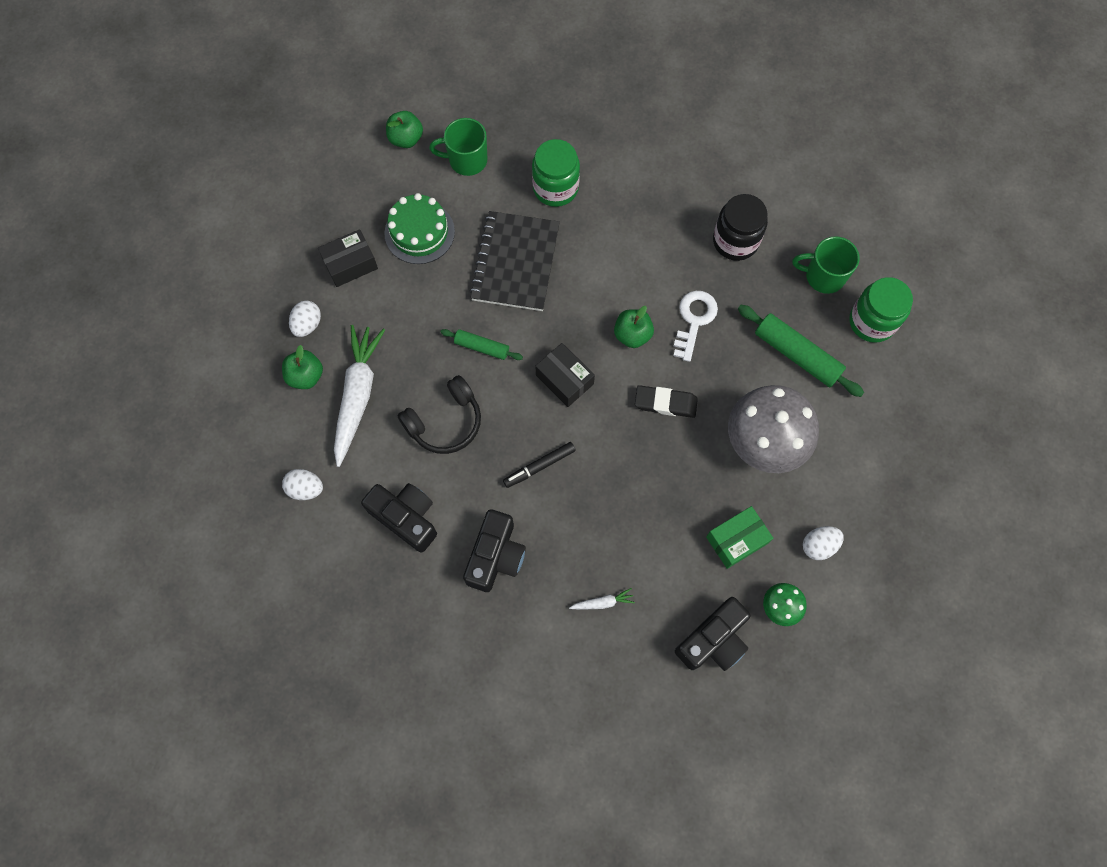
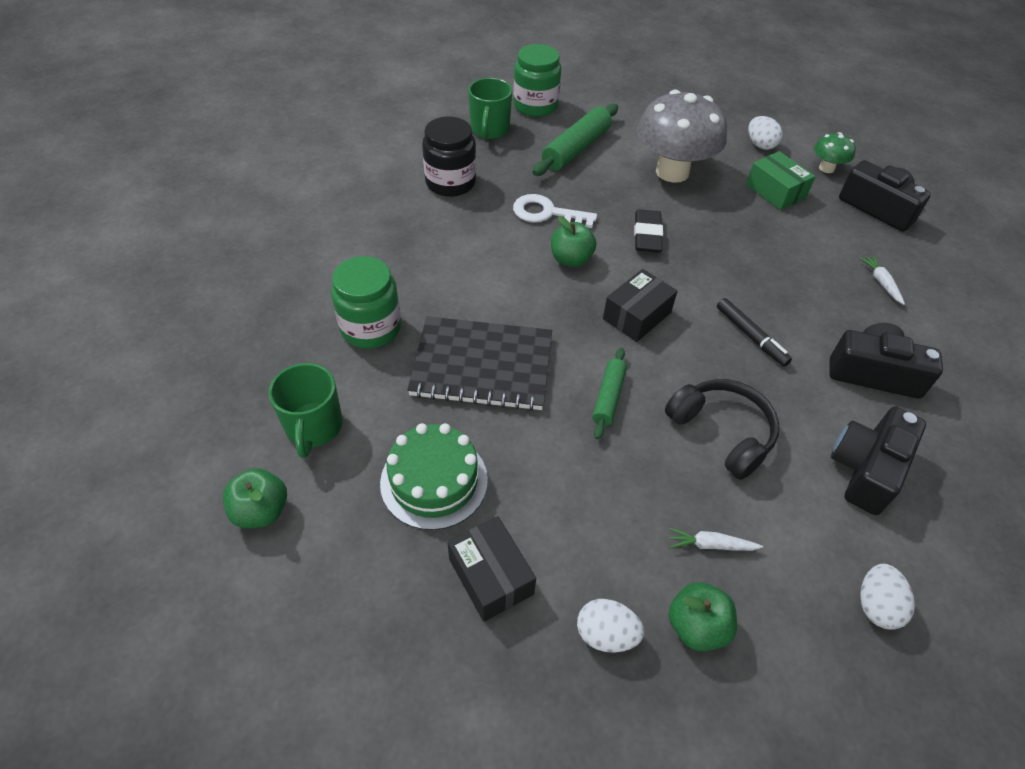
camera: 95 degrees left, 20 degrees down
(358, 395) = (710, 545): white carrot -> white carrot, size x0.41

